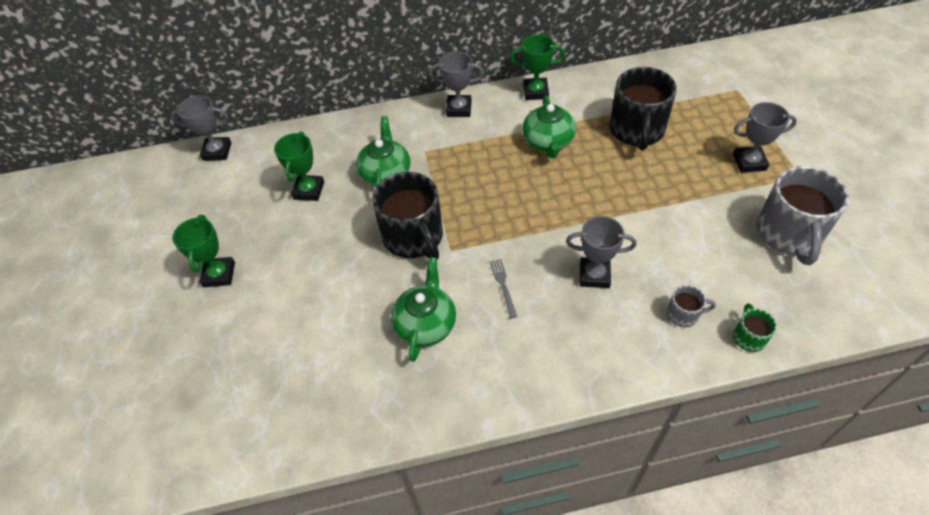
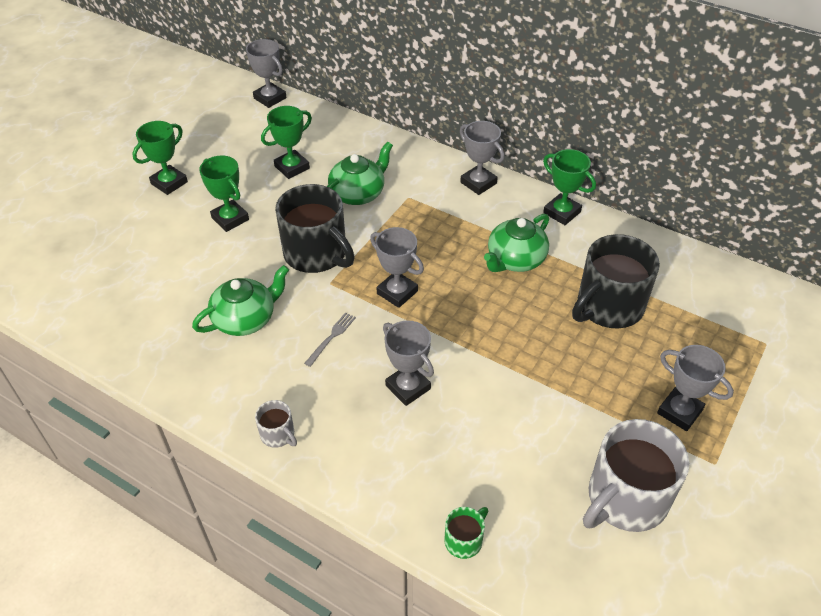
camera: 40 degrees right, 5 degrees down
(311, 263) = (230, 219): none -> green trophy
(414, 237) = (317, 254): black mug -> black mug turned 60 degrees counterclockwise
(504, 220) = (397, 292): none -> grey trophy
(683, 314) = (436, 476): grey mug -> grey mug (278, 434)

